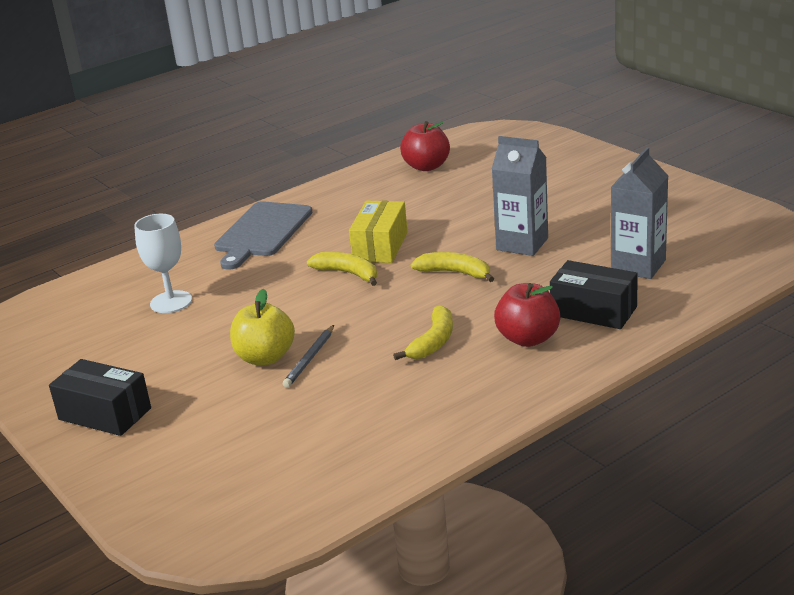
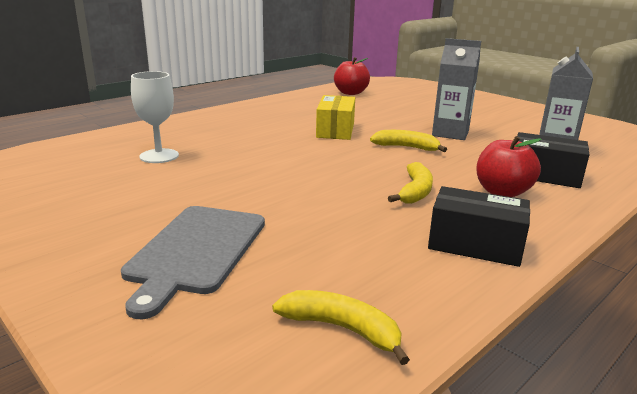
camera: 10 degrees left, 5 degrees down
(105, 414) = (85, 241): black box -> black box (475, 245)
(262, 232) = (234, 119): grey cutting board -> grey cutting board (196, 251)
(265, 357) = (256, 198): yellow apple -> none
(310, 358) = (301, 200): grey pencil -> none
(348, 273) = (315, 144): yellow banana -> yellow banana (342, 329)

